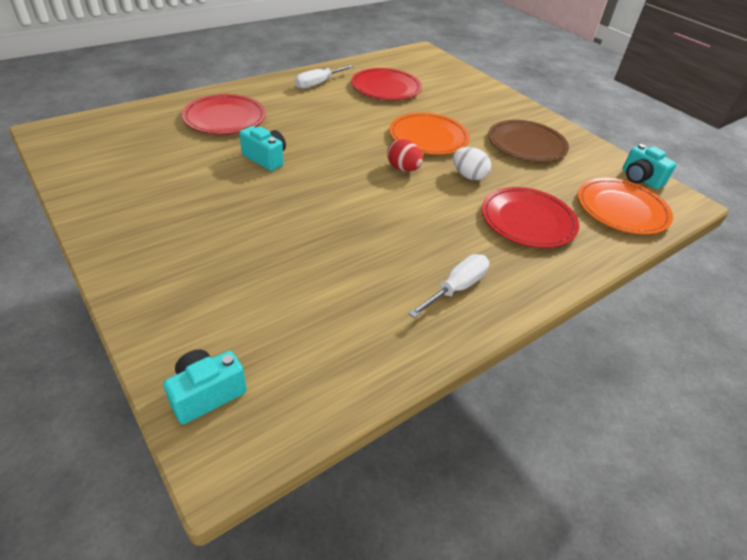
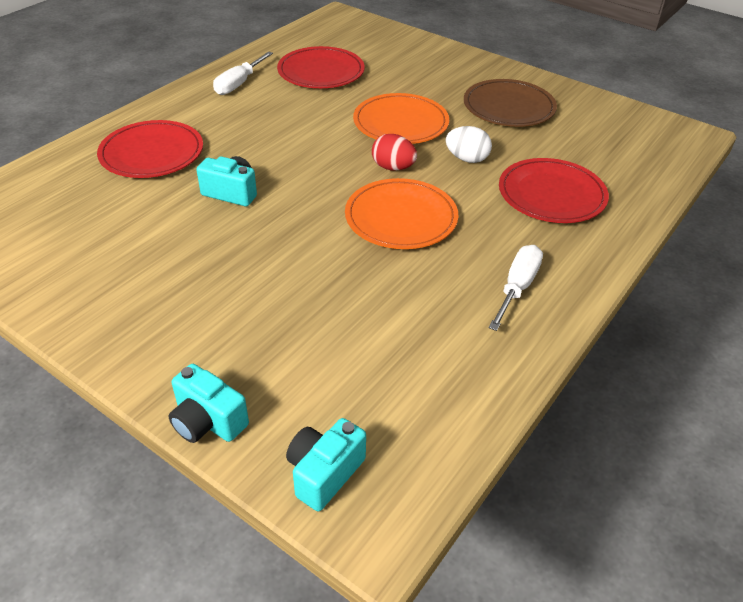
camera: 15 degrees left, 0 degrees up
(621, 209) = (637, 158): orange plate -> orange plate (401, 218)
(640, 179) = (639, 120): turquoise camera -> turquoise camera (208, 421)

